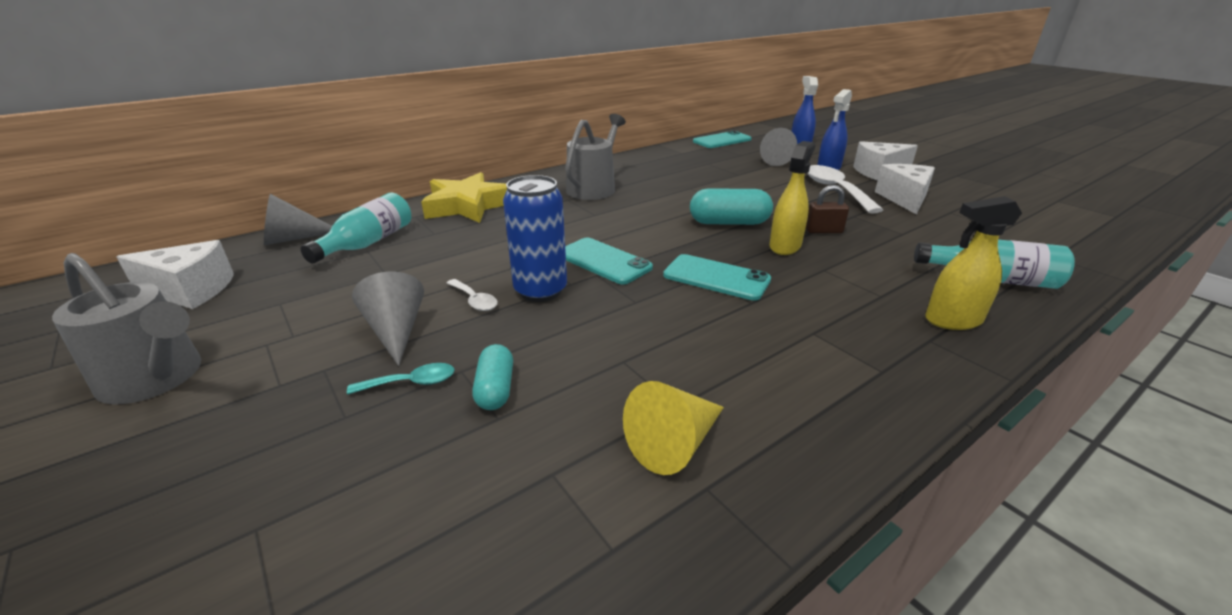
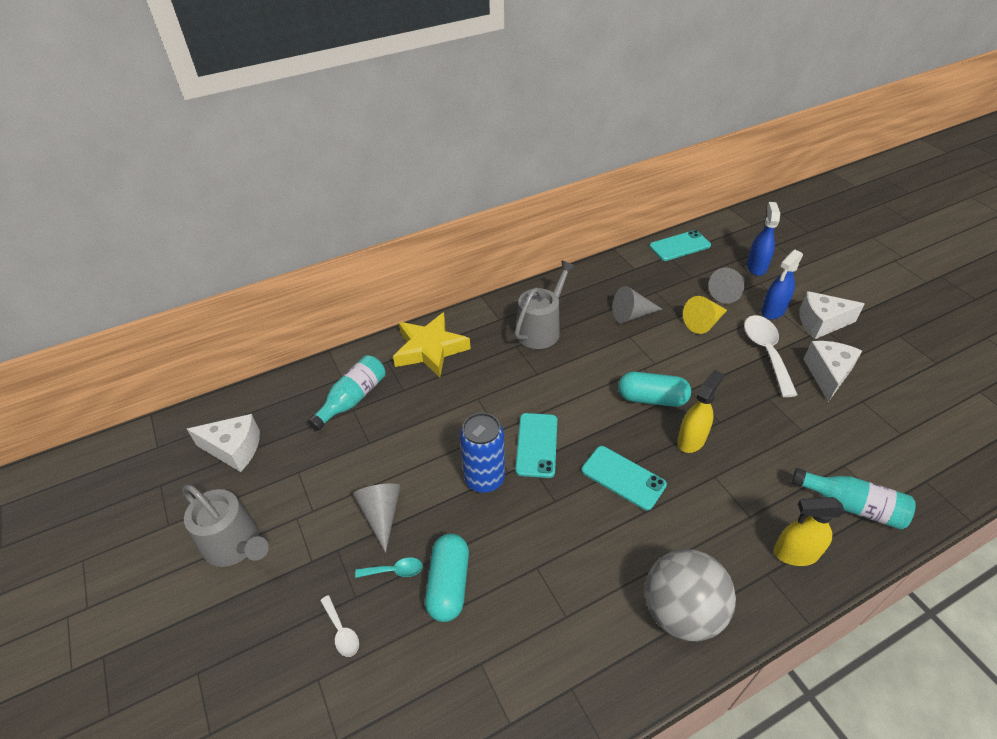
camera: 10 degrees right, 15 degrees up
(293, 238) = (295, 386): grey cone -> grey cone (632, 315)
(474, 300) = (435, 485): white spoon -> white spoon (341, 631)
(495, 389) = (449, 584): turquoise capsule -> turquoise capsule, size x1.63
(603, 261) = (537, 445): turquoise phone -> turquoise phone turned 45 degrees clockwise
(675, 443) = (558, 649): yellow cone -> yellow cone (703, 322)
(823, 231) = (732, 420): brown padlock -> none
(838, 385) = (681, 611): none -> grey ball

